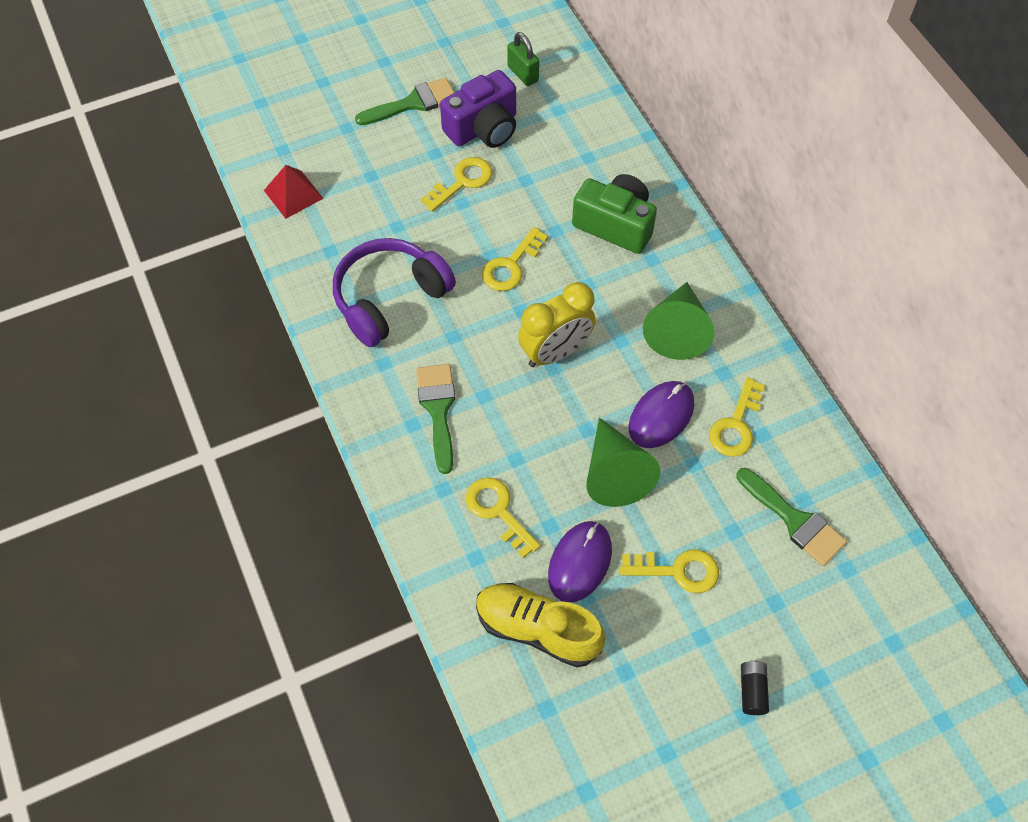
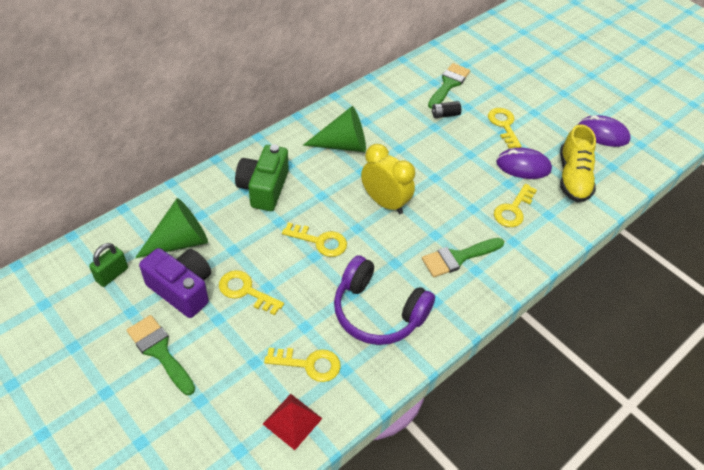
camera: 110 degrees left, 10 degrees down
(614, 473) = (458, 160): green cone -> green cone (180, 241)
(661, 416) = (409, 144): purple mouse -> purple mouse (602, 134)
(736, 425) = (400, 112): yellow key -> yellow key (309, 364)
(752, 691) = (550, 91): black battery -> black battery (445, 115)

